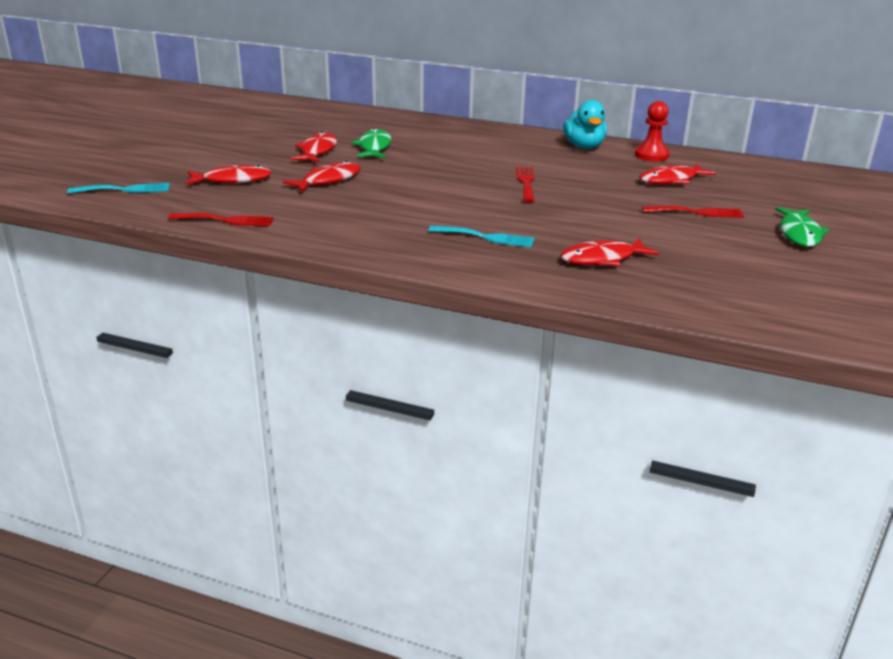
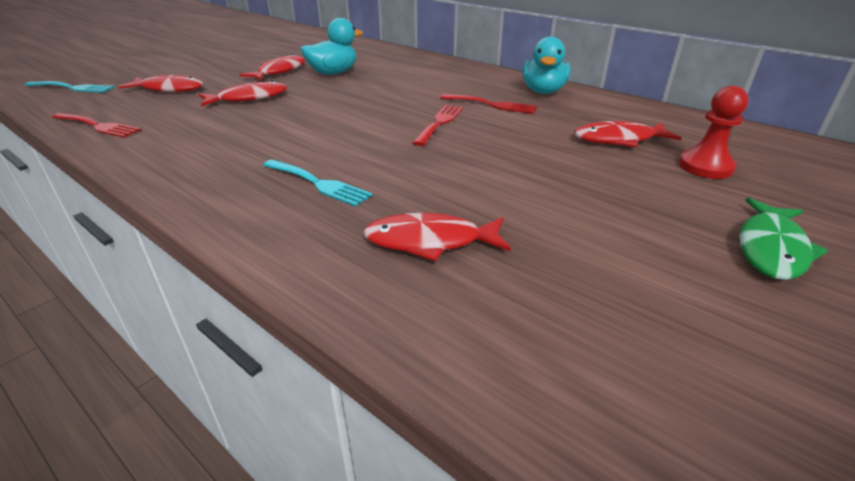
camera: 20 degrees right, 5 degrees up
(374, 147) = (333, 73): green fish -> turquoise duck
(651, 155) = (615, 108): red pawn -> red pawn (705, 166)
(697, 212) = (624, 188): red fork -> red fork (492, 105)

